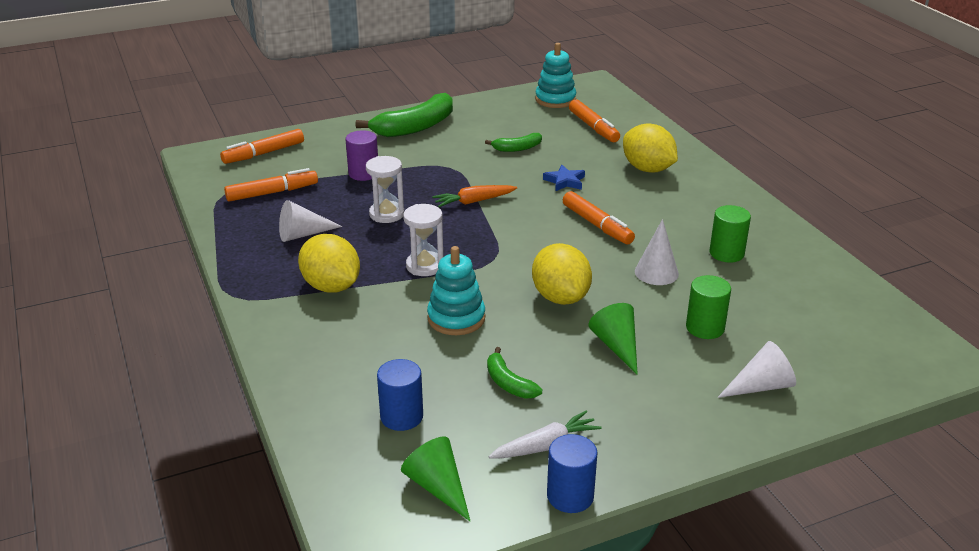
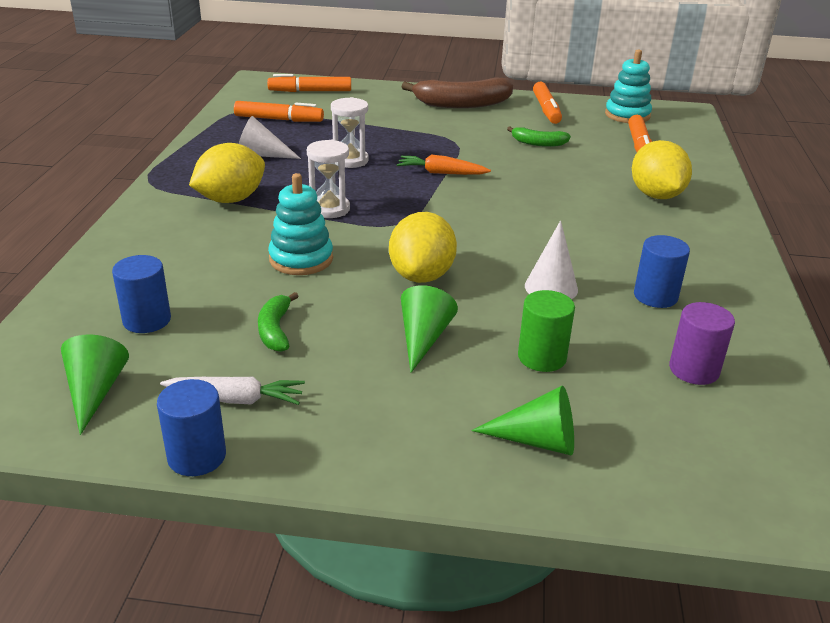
camera: 30 degrees right, 0 degrees up
(331, 287) = (231, 199): yellow lemon -> yellow lemon turned 60 degrees clockwise
(363, 173) = (371, 126): purple cylinder -> purple cylinder (694, 370)
(415, 127) = (462, 104): green banana -> brown banana
(565, 181) = (552, 182): blue star -> none
(597, 225) = (539, 227): orange marker -> orange marker (546, 110)
(726, 253) = (655, 296): green cylinder -> blue cylinder
(761, 386) = (537, 440): white cone -> green cone

